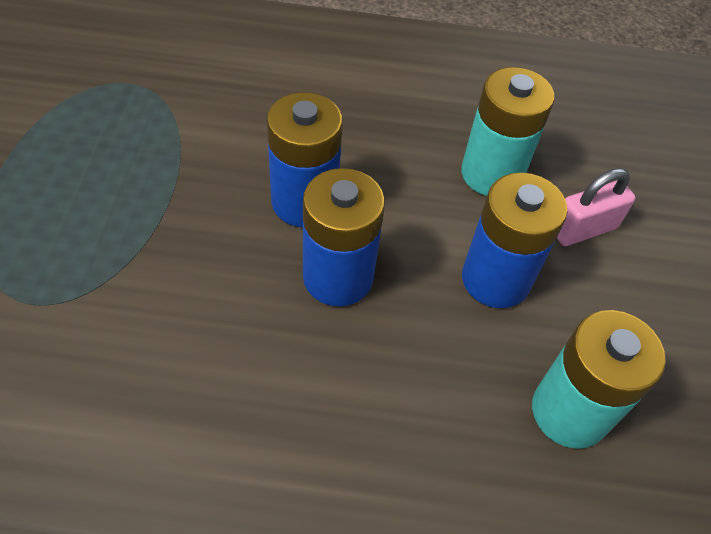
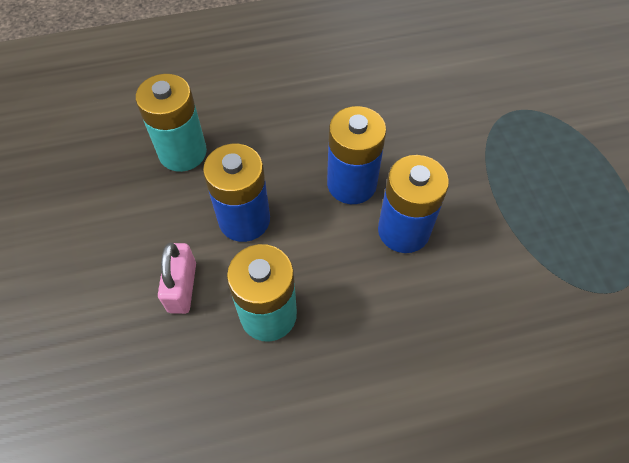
camera: 165 degrees right, 5 degrees up
(583, 229) = (182, 287): pink padlock -> pink padlock turned 45 degrees counterclockwise

